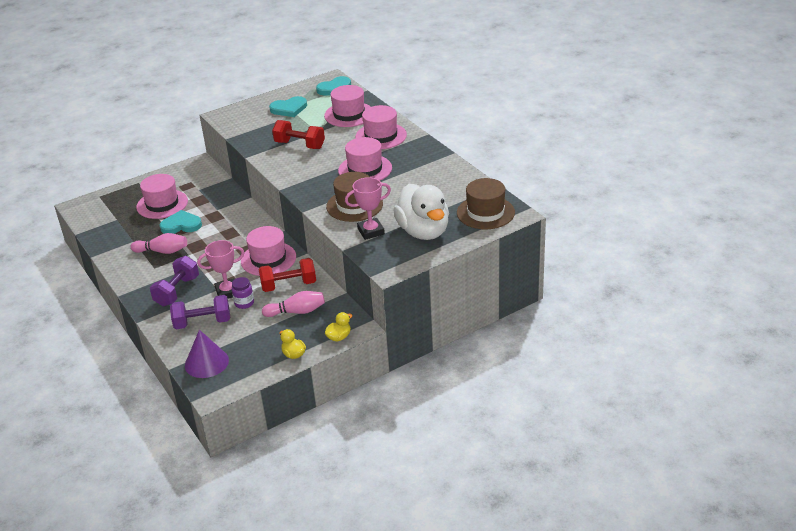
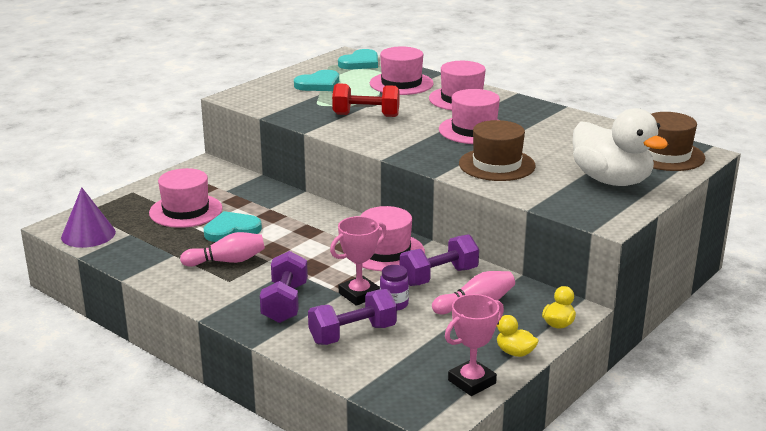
camera: 20 degrees left, 10 degrees down
(206, 362) = (398, 381): purple cone -> purple cone (88, 234)
(289, 285) = (438, 276): red dumbbell -> purple dumbbell
(371, 231) = (545, 187): pink trophy -> pink trophy (472, 382)

